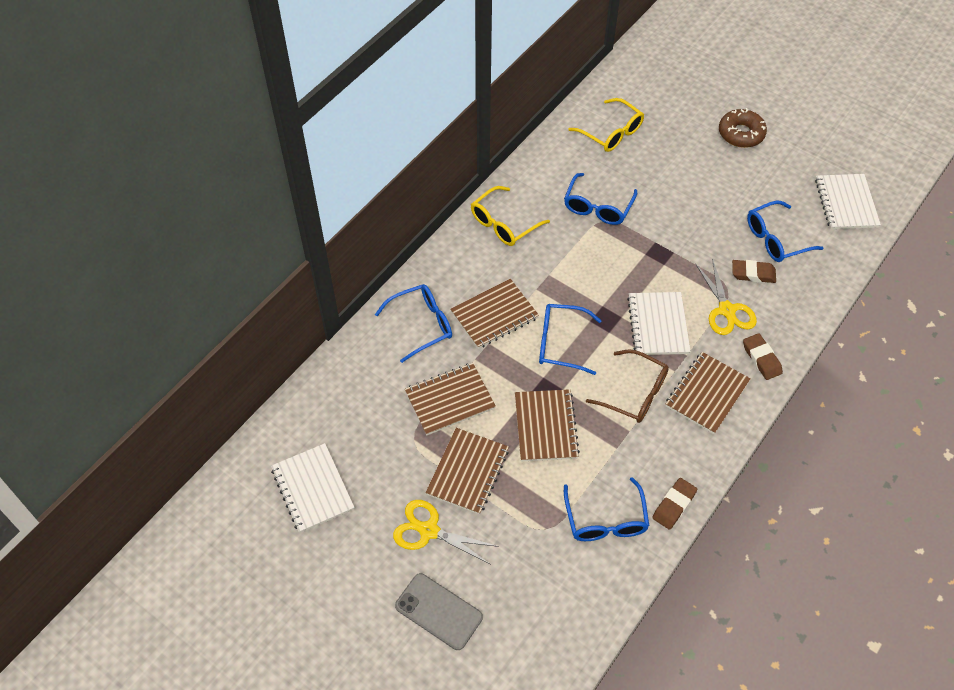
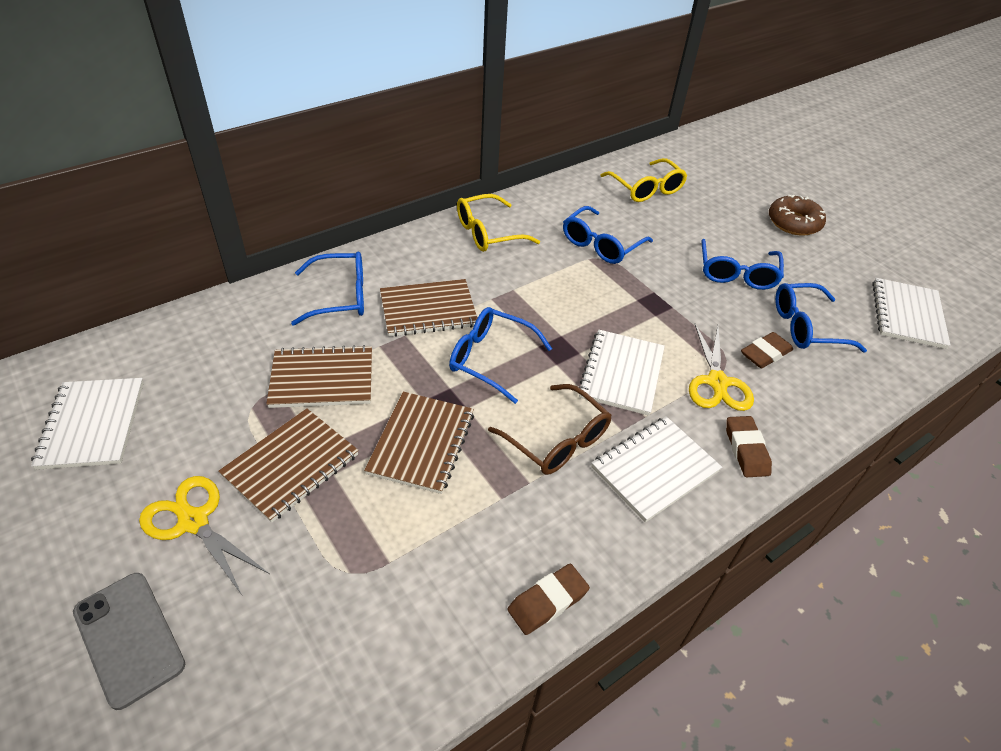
camera: 15 degrees right, 10 degrees down
(605, 520) = (438, 589): blue glasses -> blue glasses (737, 274)
(707, 394) = (655, 469): brown notebook -> white notebook
(753, 274) = (765, 354): brown eraser -> brown eraser turned 60 degrees counterclockwise

